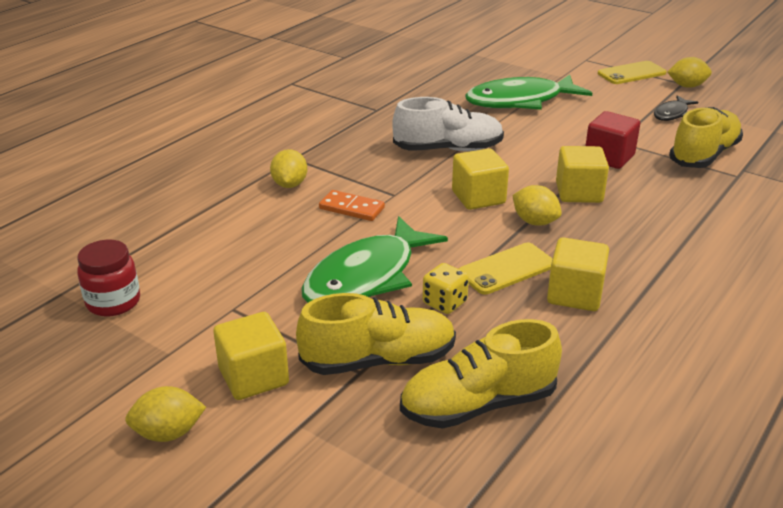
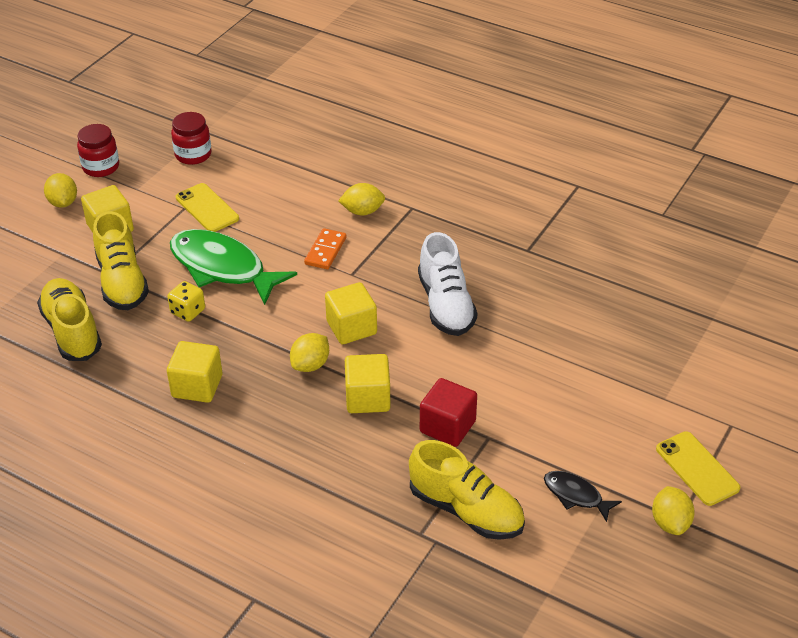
camera: 85 degrees right, 10 degrees up
(92, 394) = (101, 167): none -> red jar
(506, 269) = (234, 346): yellow phone -> yellow phone (207, 208)
(520, 101) = (578, 359): green fish -> none

